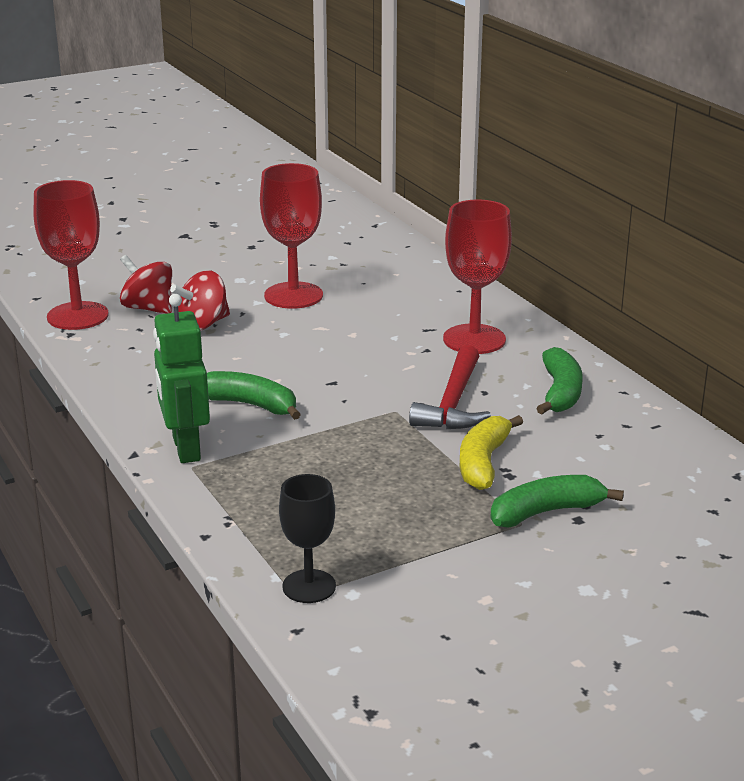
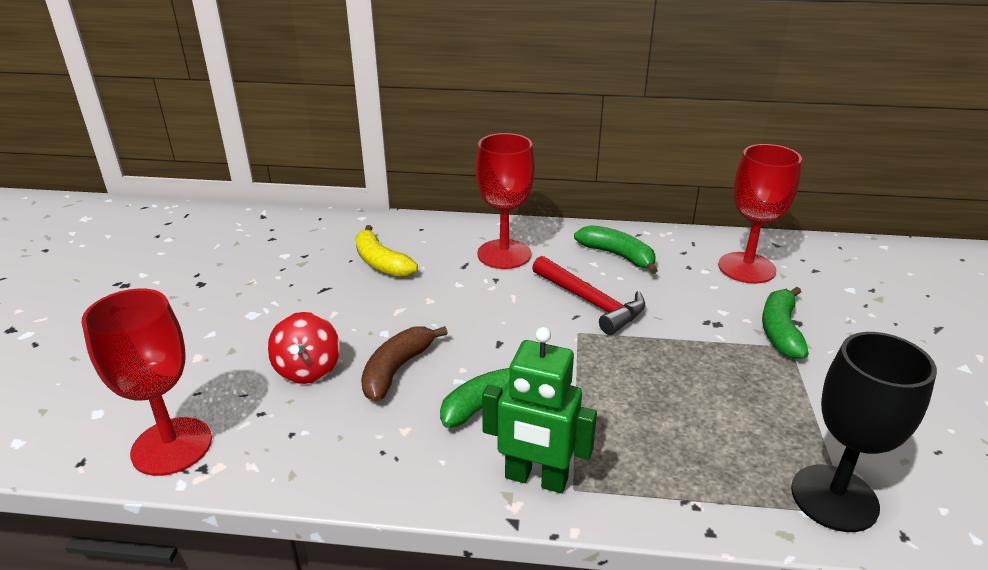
camera: 55 degrees left, 5 degrees up
(148, 308) = (228, 390): red spinning top -> none
(244, 355) = (397, 369): none -> brown banana
(293, 295) = (324, 300): red goblet -> red goblet (746, 268)
(309, 586) = (834, 498): black goblet -> black goblet, size x1.58
(483, 463) = (691, 327): yellow banana -> yellow banana (381, 262)

